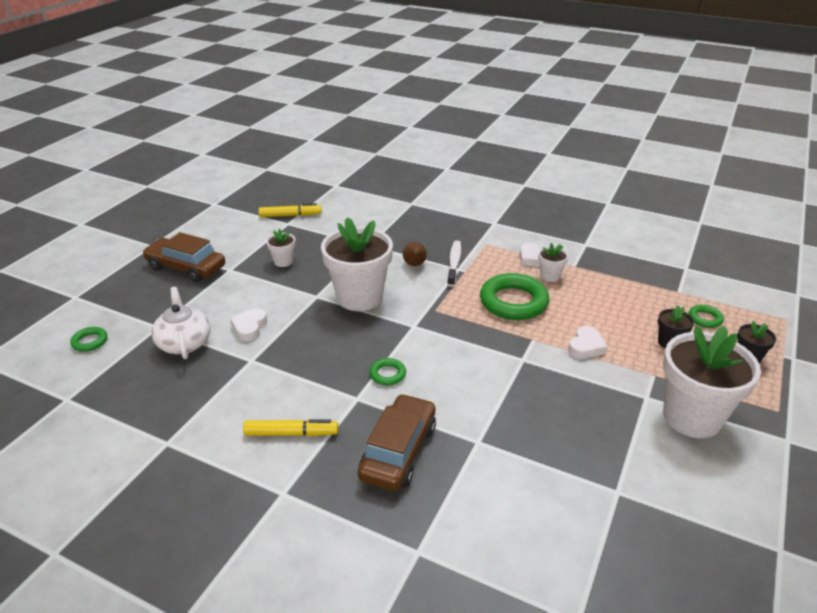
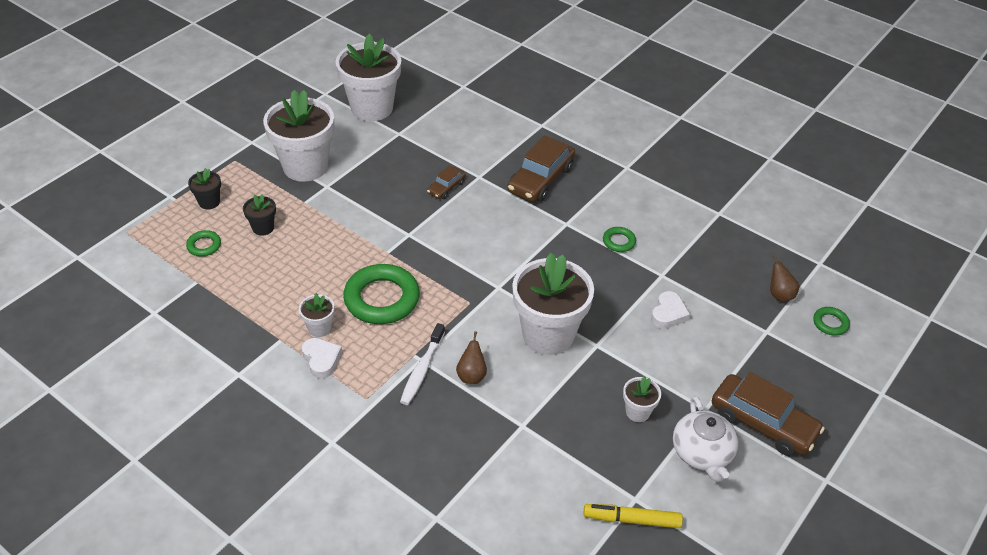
camera: 170 degrees left, 10 degrees up
(130, 359) = (779, 295): none -> brown pear
(184, 343) = (732, 305): white teapot -> white teapot (702, 453)
(291, 433) = (621, 204): yellow marker -> none
(387, 374) = (536, 240): green ring -> green ring (619, 241)
(510, 419) = (446, 188): none -> brown car
(586, 346) = (343, 236): white heart -> none
(688, 533) = (372, 108): none -> white flower pot

